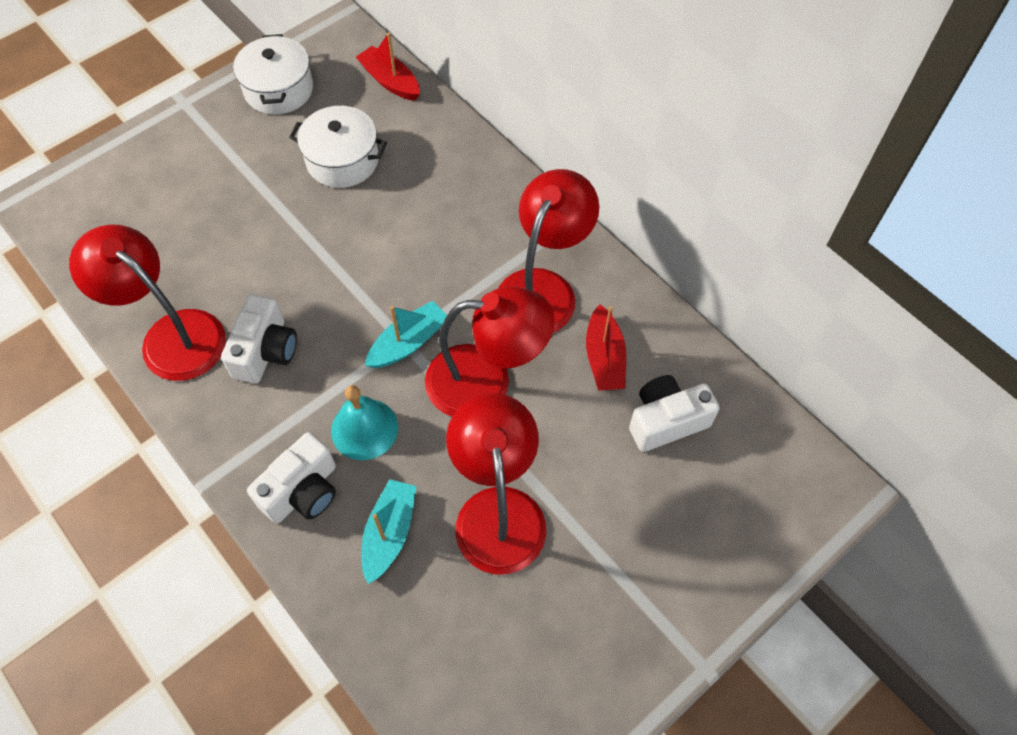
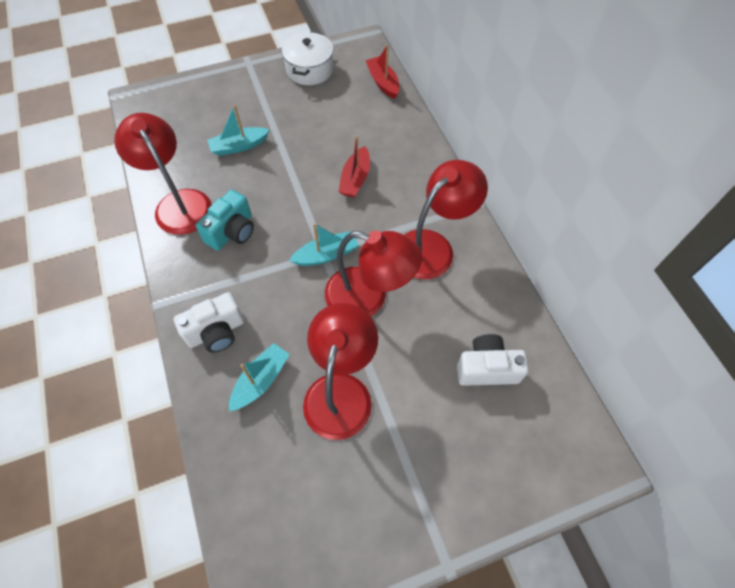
camera: 20 degrees right, 0 degrees up
(223, 229) = (239, 146): none -> turquoise boat
(266, 351) = (232, 231): white camera -> turquoise camera
(342, 160) = (332, 124): white pot -> none
(364, 429) = (273, 303): turquoise bell -> none
(604, 358) = (458, 308): red boat -> red boat (355, 179)

